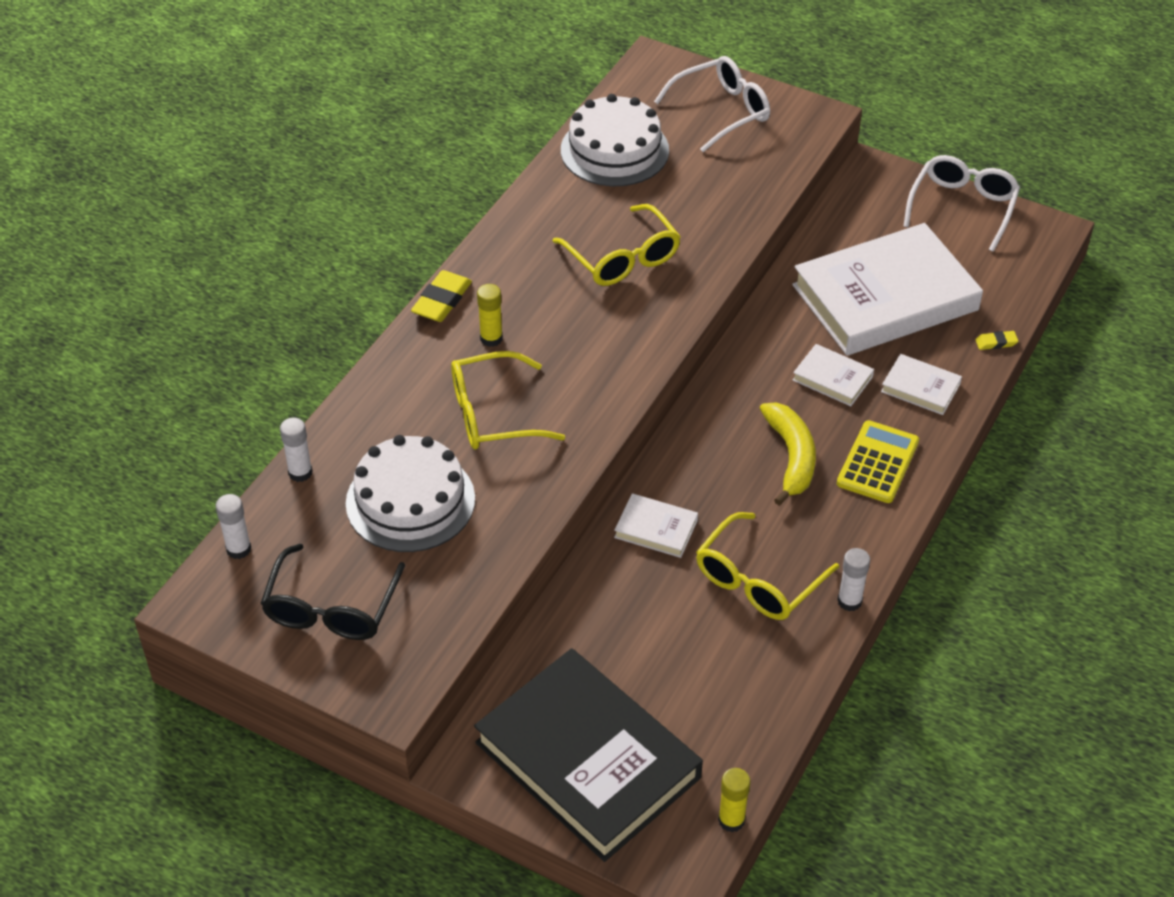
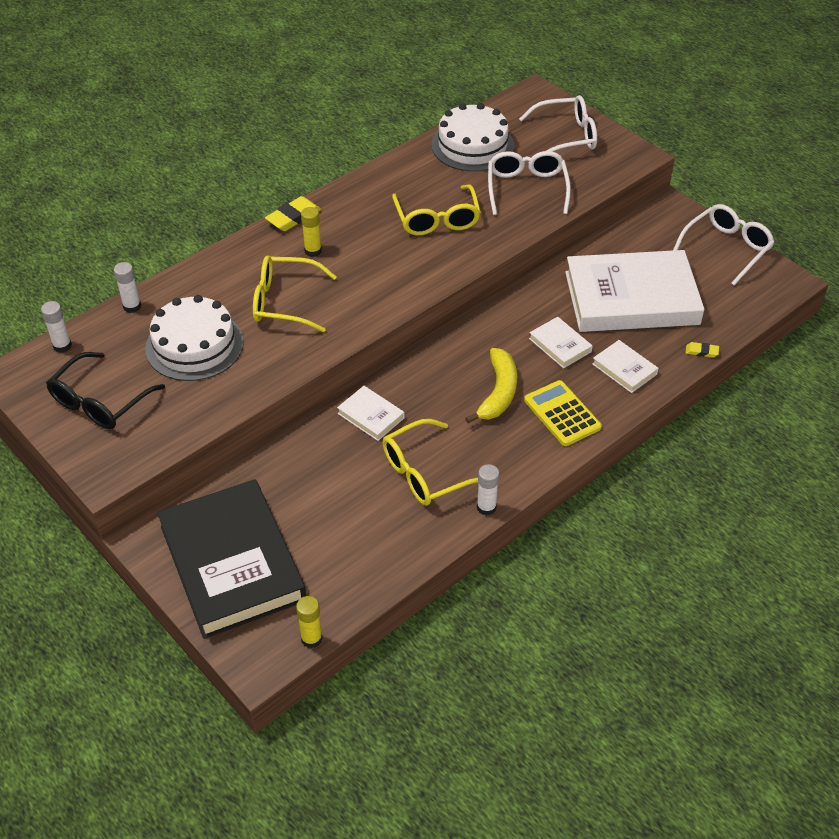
camera: 20 degrees right, 0 degrees up
(709, 191) = (526, 188): none -> white glasses
(877, 463) = (562, 414): yellow calculator -> yellow calculator turned 75 degrees counterclockwise

